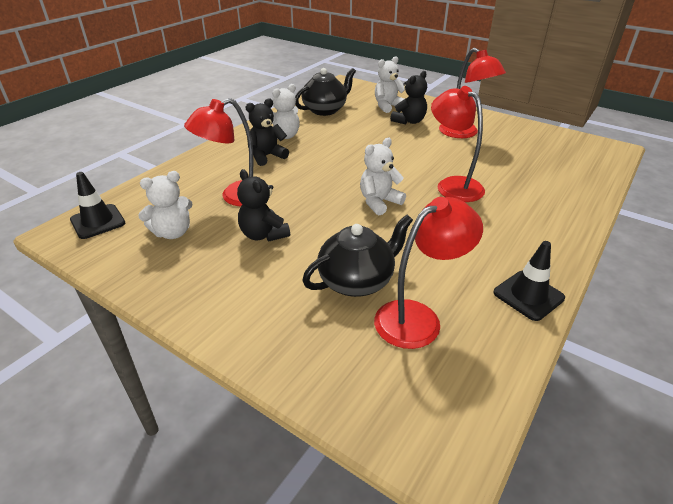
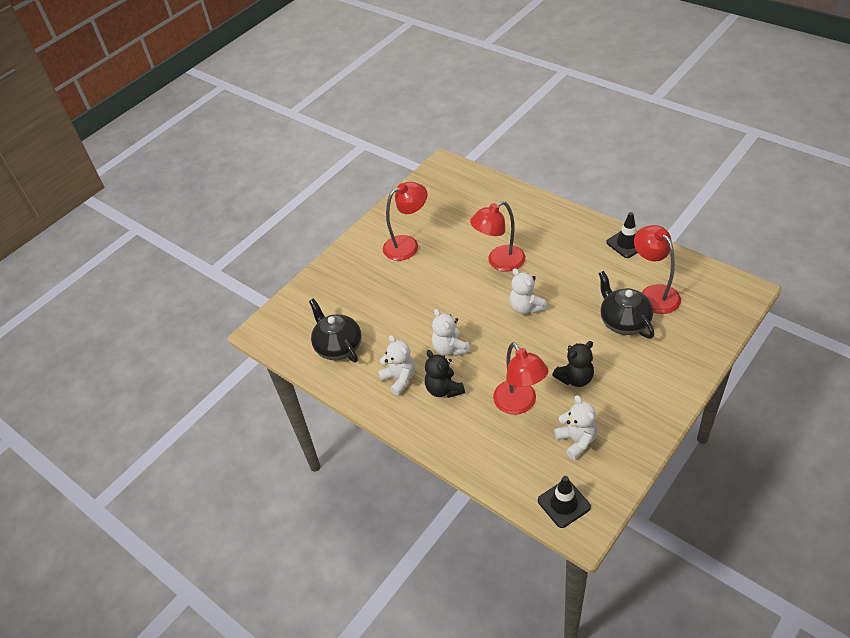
camera: 80 degrees left, 10 degrees up
(388, 106) = (337, 294): white teddy bear -> white teddy bear (450, 348)
(409, 121) = (376, 280): black teddy bear -> none

